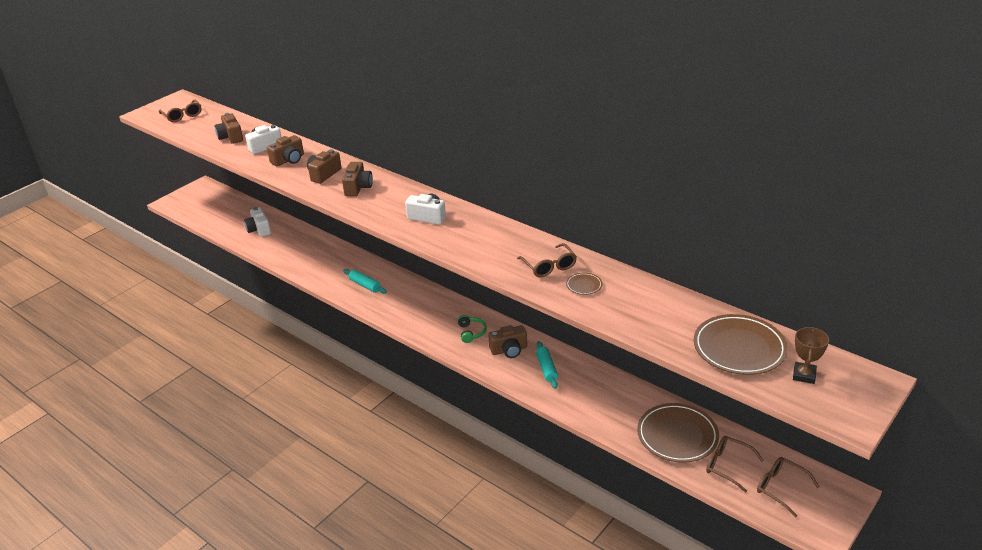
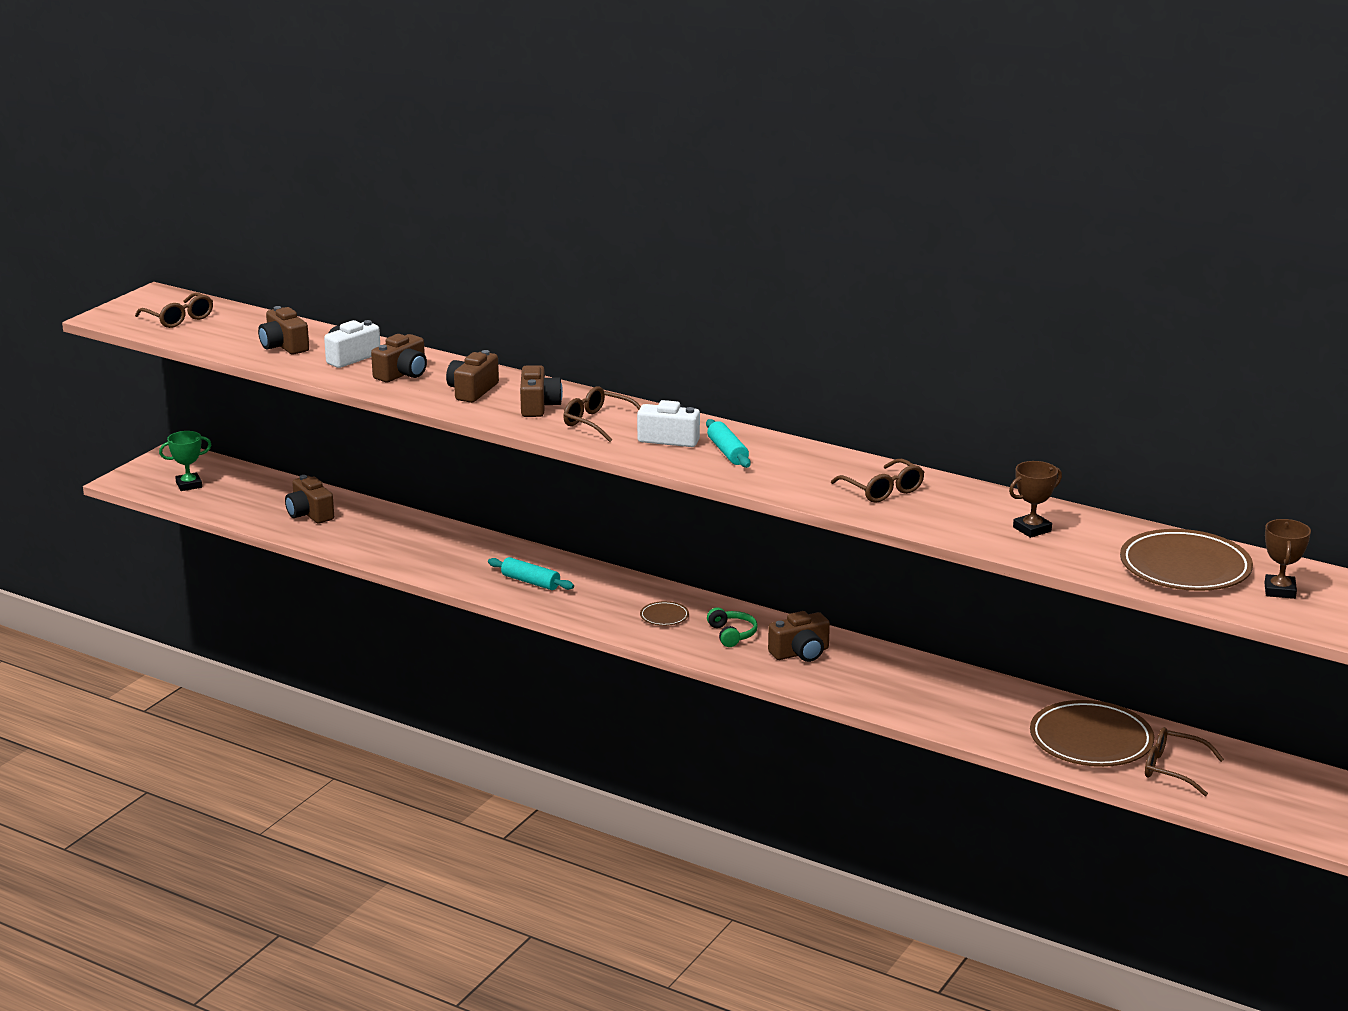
camera: 10 degrees left, 10 degrees down
(202, 206) = (189, 485): none -> green trophy
(259, 229) = (309, 514): white camera -> brown camera
(546, 369) = (868, 673): turquoise rolling pin -> turquoise rolling pin (727, 452)
(584, 285) = (942, 509): brown plate -> brown plate (664, 616)
(640, 306) = (1032, 529): none -> brown trophy
(780, 488) = (1254, 789): brown glasses -> brown glasses (598, 423)

